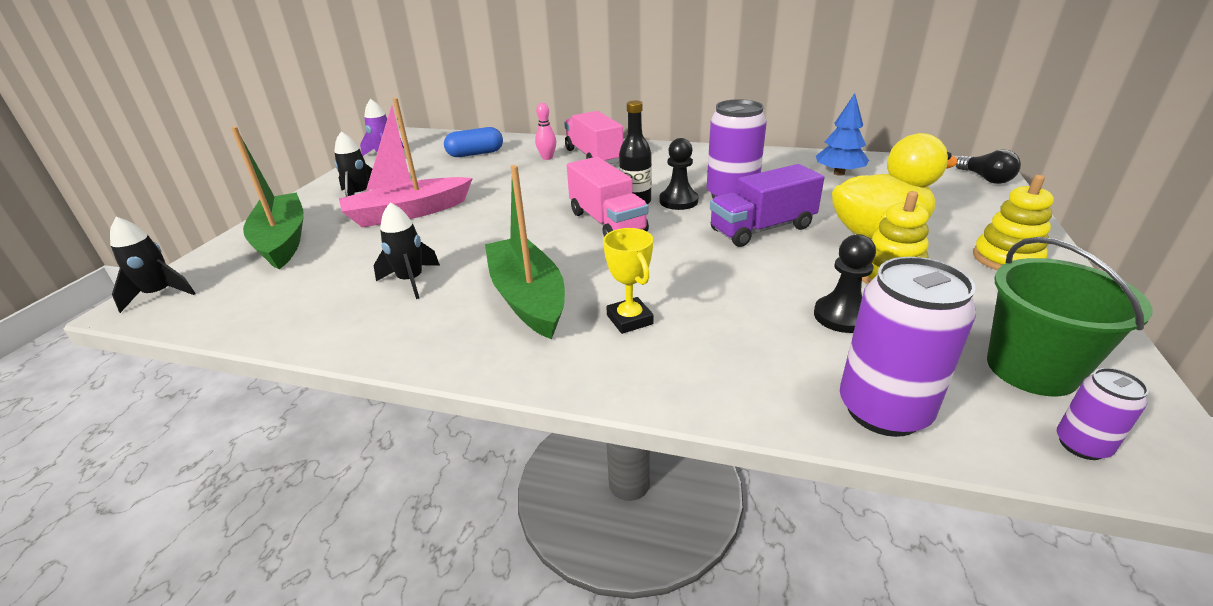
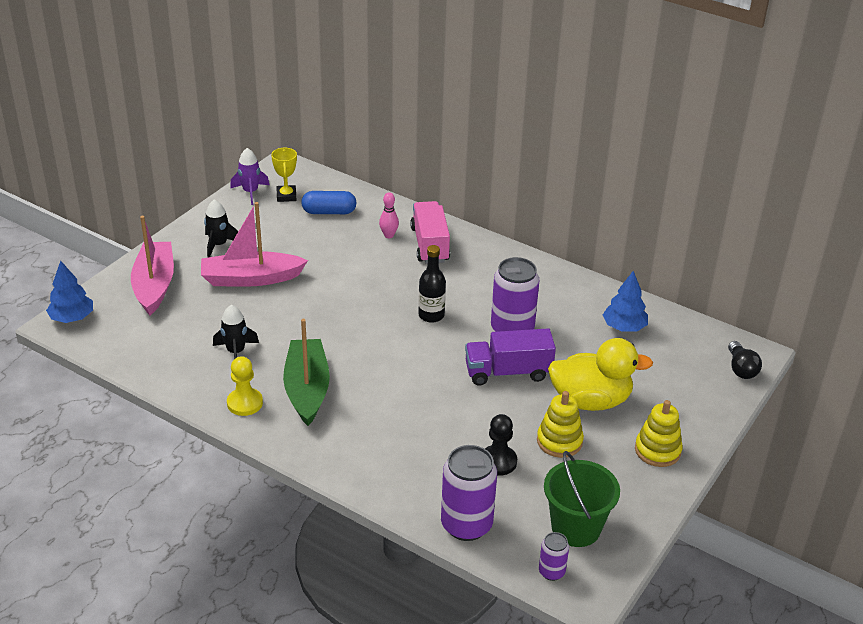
camera: 15 degrees right, 5 degrees up
(160, 294) = (72, 318): black rocket -> blue tree
(283, 240) = (154, 285): green boat -> pink boat
(444, 333) = (245, 403): none -> yellow pawn
(607, 222) = (396, 332): pink truck -> none
(629, 319) = (363, 425): yellow trophy -> yellow trophy (286, 196)
(678, 201) = (466, 324): black pawn -> none

